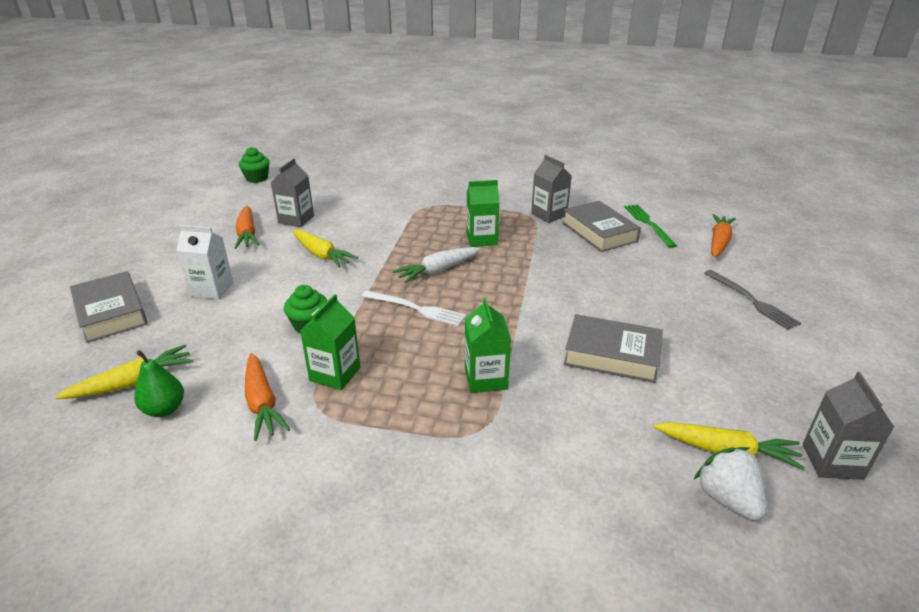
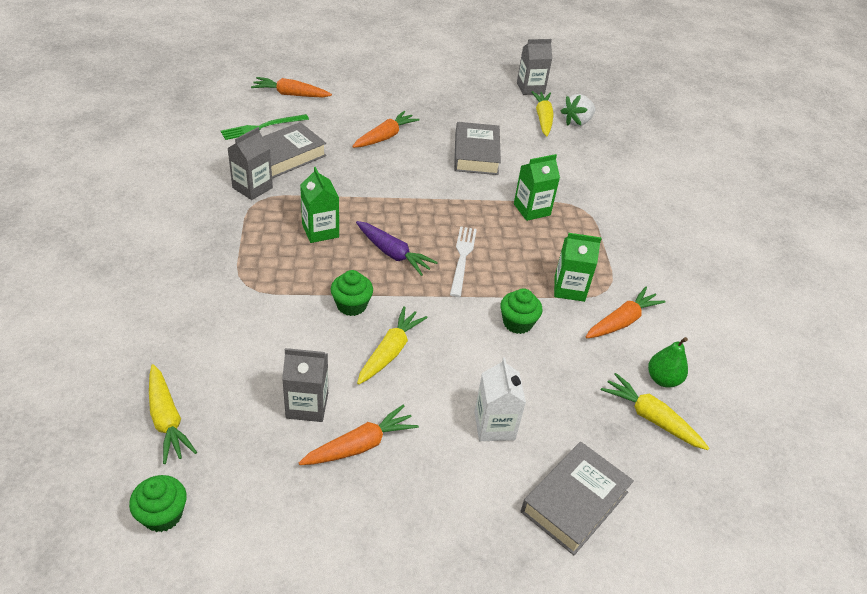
camera: 110 degrees left, 10 degrees up
(321, 180) = (167, 419): none -> yellow carrot
(382, 244) = (351, 305): none -> green cupcake
(438, 270) = (392, 253): white carrot -> purple carrot
(642, 290) = (385, 137): none -> orange carrot
(751, 301) = (381, 91): grey fork -> none

